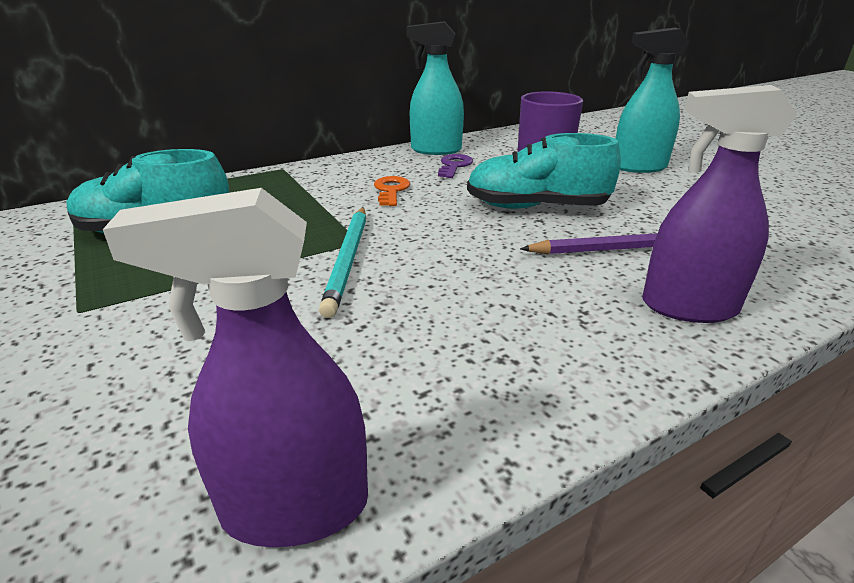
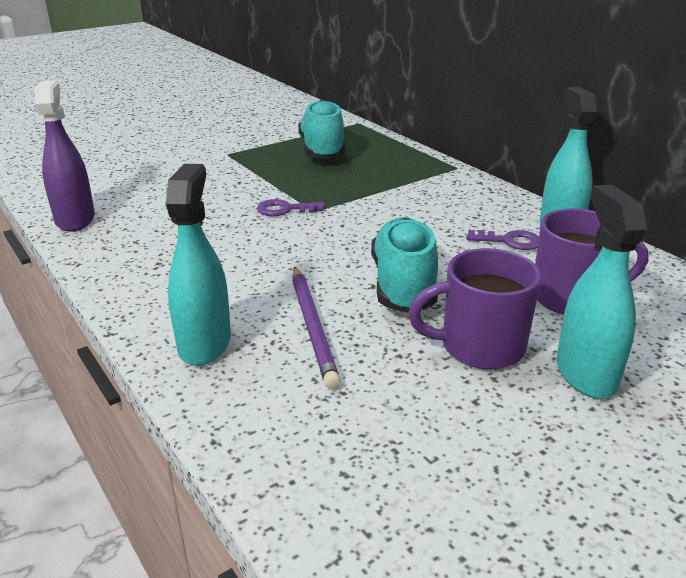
camera: 85 degrees right, 0 degrees up
(348, 260) = (284, 209): turquoise pencil -> purple key
(391, 190) = (422, 214): orange key -> none
(623, 190) = (479, 347): none -> purple mug
(688, 307) = (205, 343): purple spray bottle -> turquoise spray bottle

